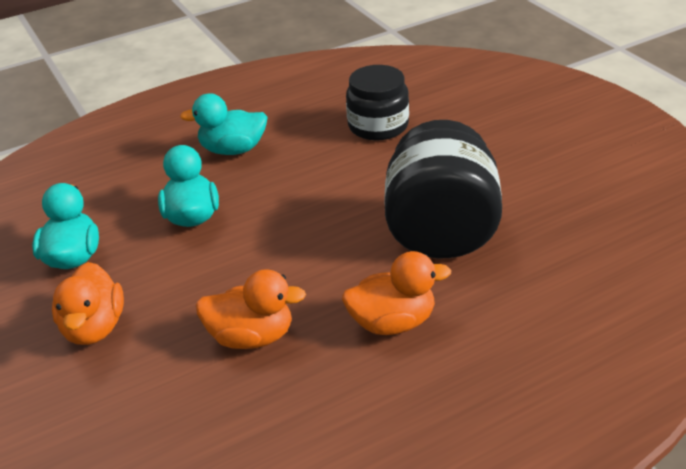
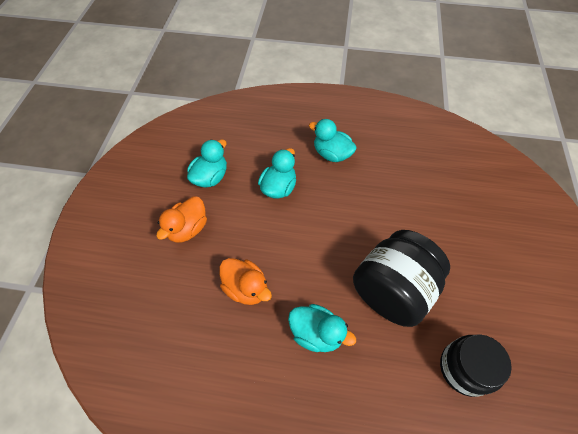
camera: 35 degrees right, 20 degrees up
(378, 126) = (421, 186): black jar -> black jar (464, 368)
(392, 322) = (316, 333): orange duck -> turquoise duck

